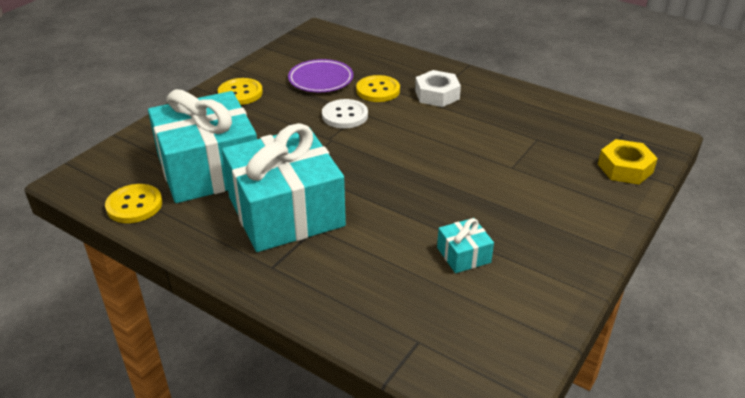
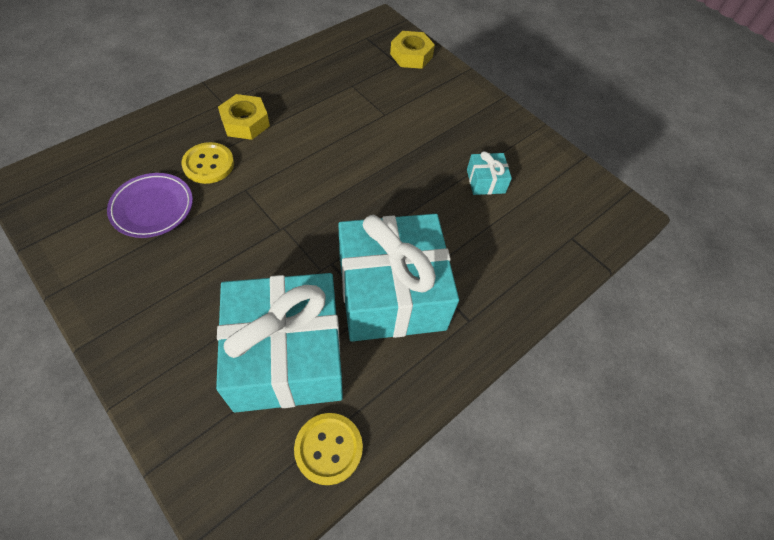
camera: 80 degrees left, 20 degrees up
(240, 93) = (131, 296): yellow button -> none
(345, 115) = (243, 205): white button -> none
(437, 95) = (245, 122): white nut -> yellow nut

